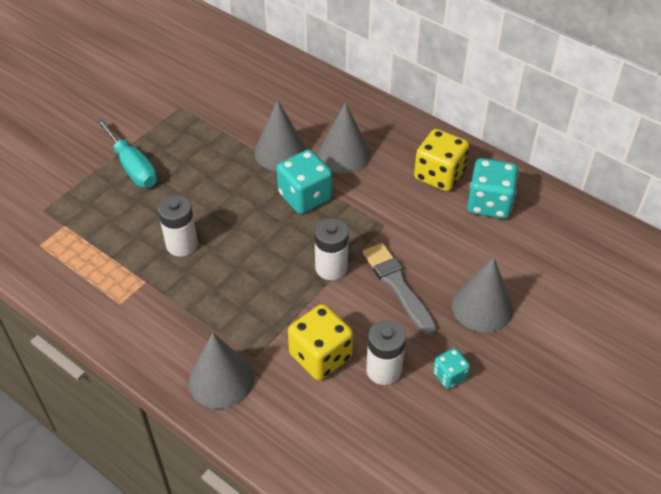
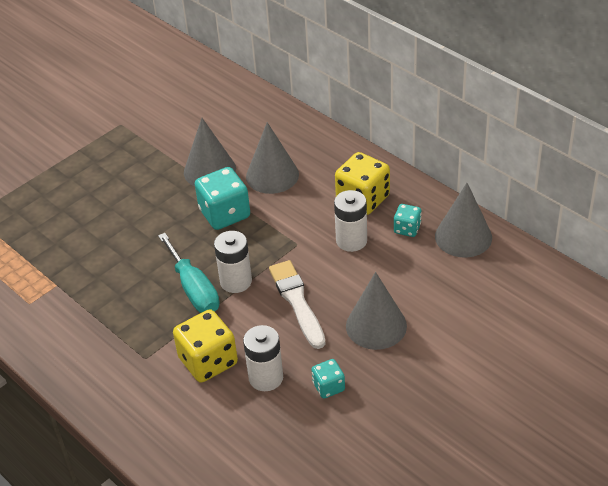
camera: 10 degrees right, 5 degrees down
(133, 167) = (64, 179): turquoise screwdriver -> turquoise screwdriver (194, 289)
(182, 244) = (97, 253): white battery -> white battery (351, 241)
(221, 380) = (110, 377): grey cone -> grey cone (463, 237)
(398, 286) = (297, 302): grey brush -> white brush
(489, 203) = (407, 229): turquoise dice -> turquoise dice, size x0.54

